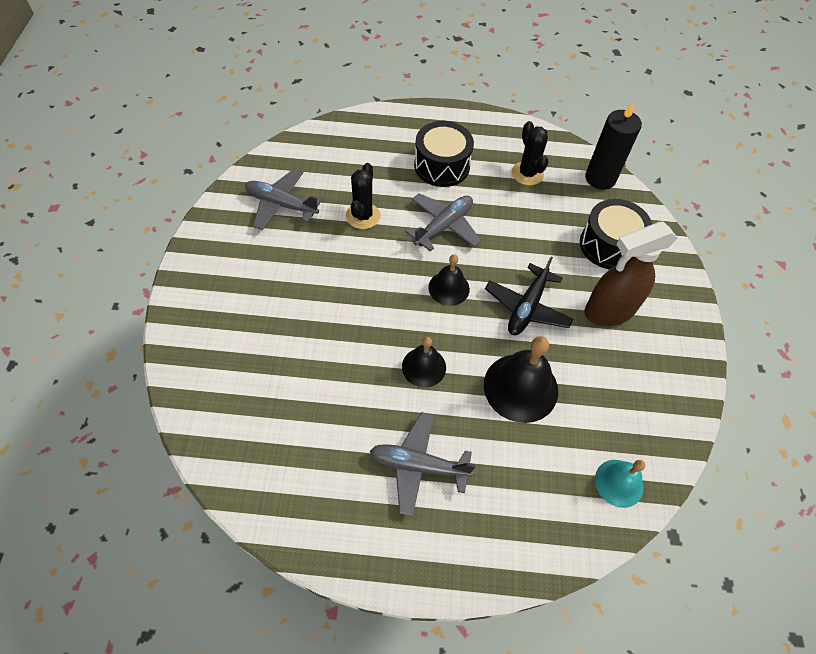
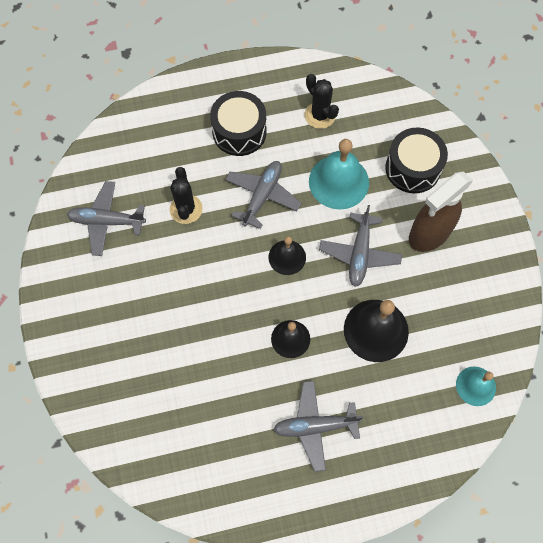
camera: 15 degrees left, 10 degrees up
(527, 235) = (338, 182): none -> turquoise bell
(527, 307) = (359, 253): black plane -> grey plane
(600, 178) = (386, 99): black candle -> none

